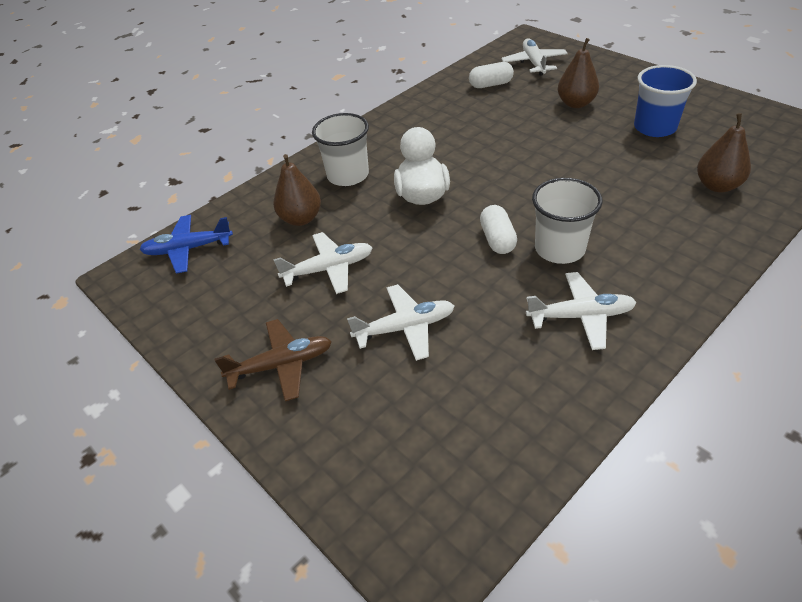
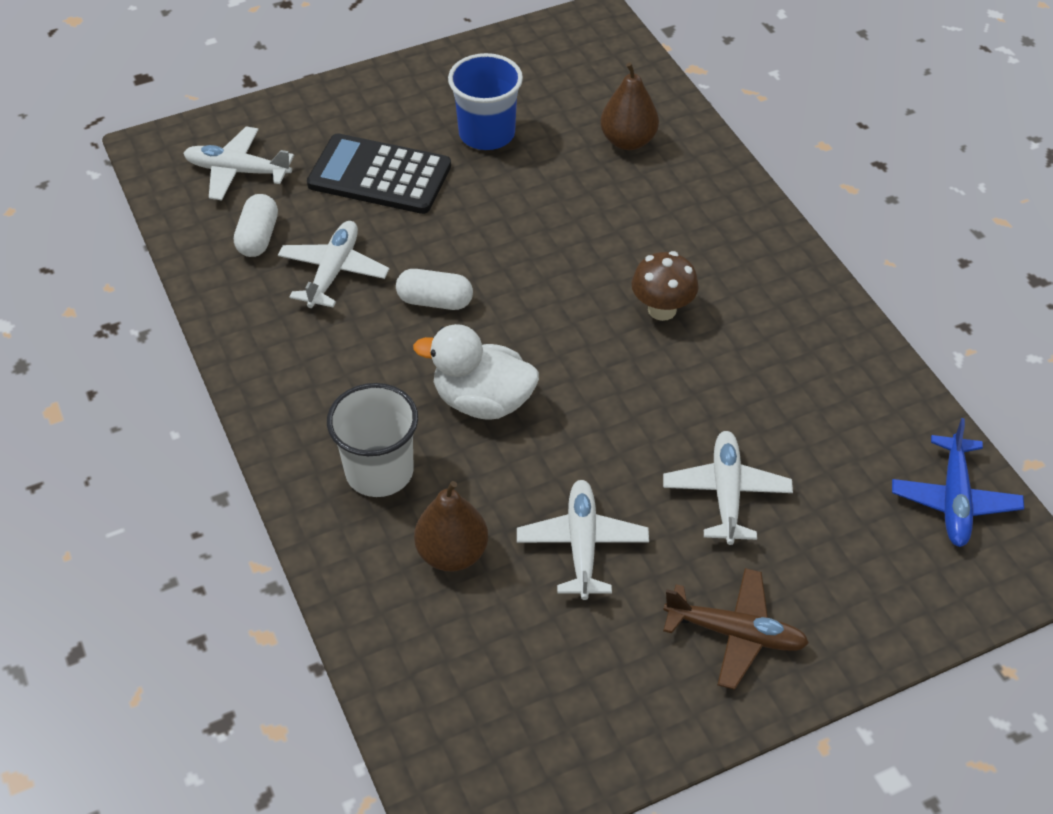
camera: 75 degrees left, 5 degrees up
(188, 249) = (442, 717): blue plane -> blue plane (954, 500)
(282, 365) = (736, 634): brown plane -> brown plane turned 105 degrees clockwise
(497, 239) = (616, 357): white capsule -> white capsule (435, 301)
(559, 249) = (662, 309): white cup -> brown mushroom
(576, 103) = (379, 175): brown pear -> black calculator
(581, 316) = (774, 335): white plane -> white plane (333, 271)

